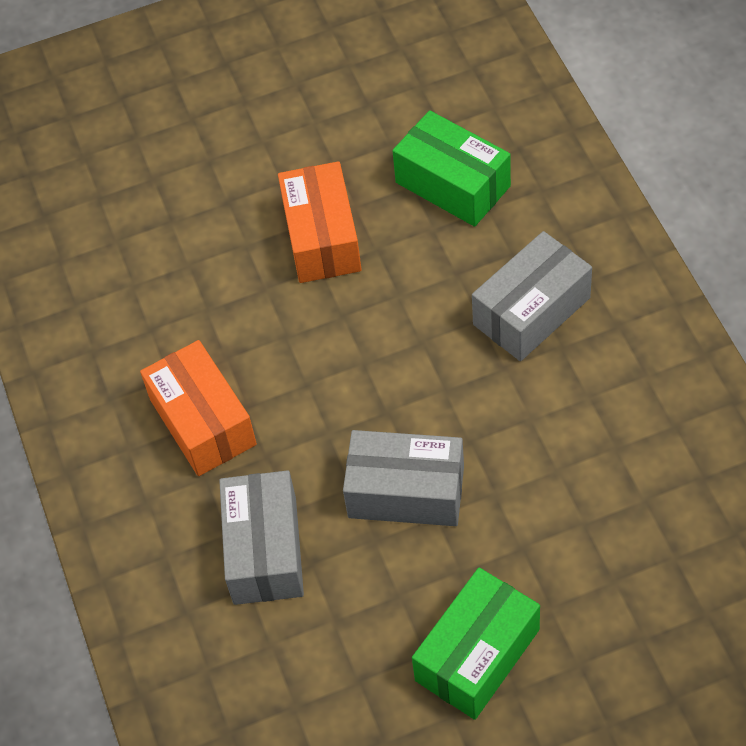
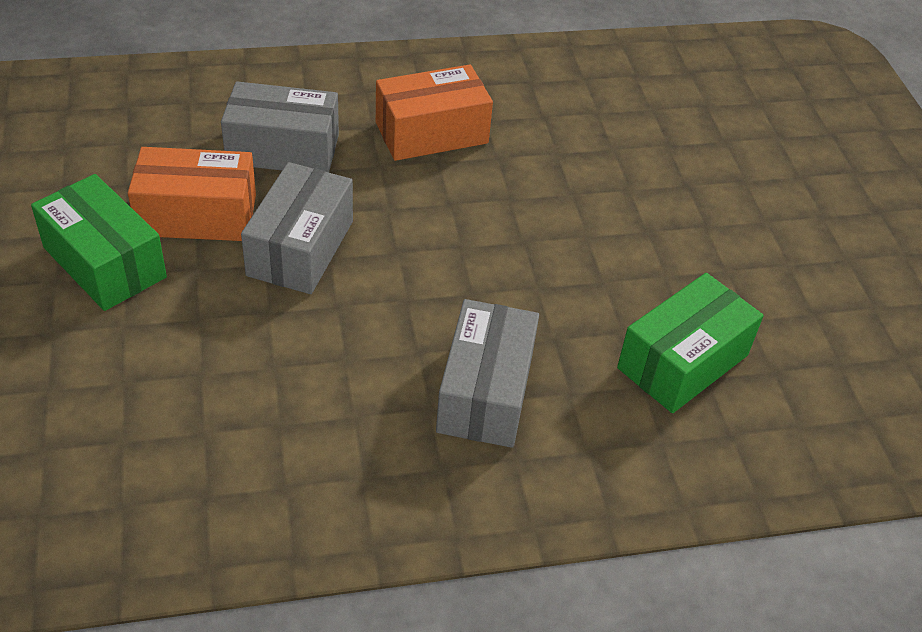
camera: 90 degrees right, 10 degrees down
(322, 237) = (627, 243): orange box -> orange box (197, 215)
(531, 311) = (485, 392): grey box -> grey box turned 45 degrees clockwise

